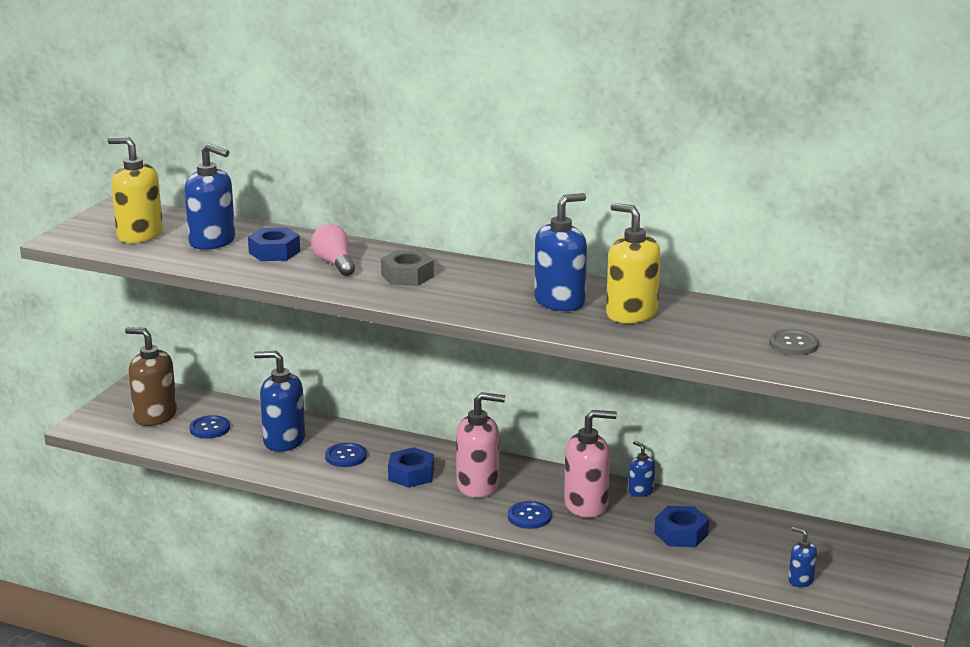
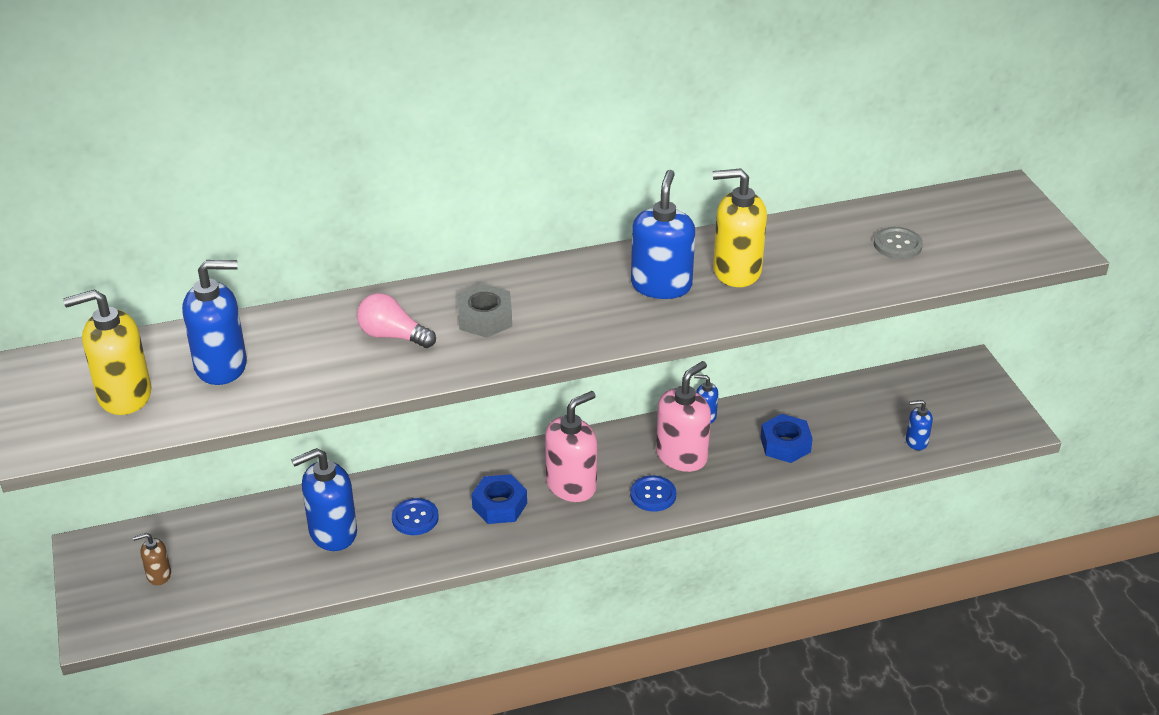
camera: 40 degrees left, 15 degrees up
(155, 416) = (158, 575): brown soap dispenser -> brown soap dispenser, size x0.51
(209, 428) = (238, 558): blue button -> none
(274, 252) = (309, 349): blue nut -> none

